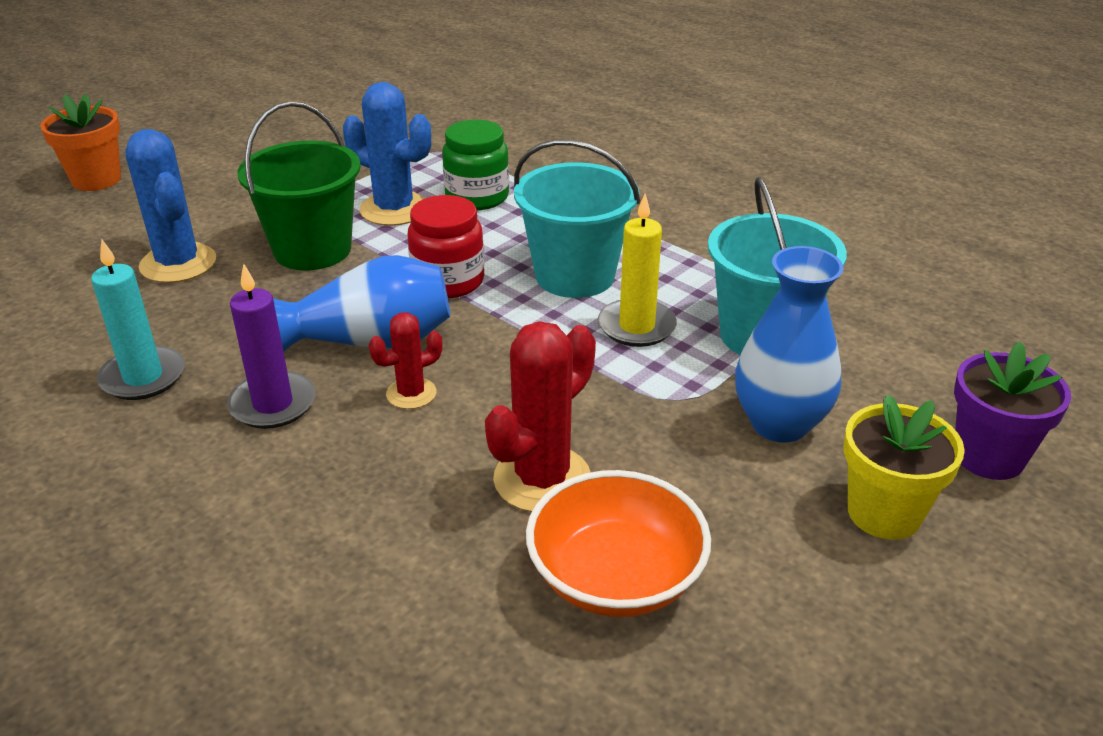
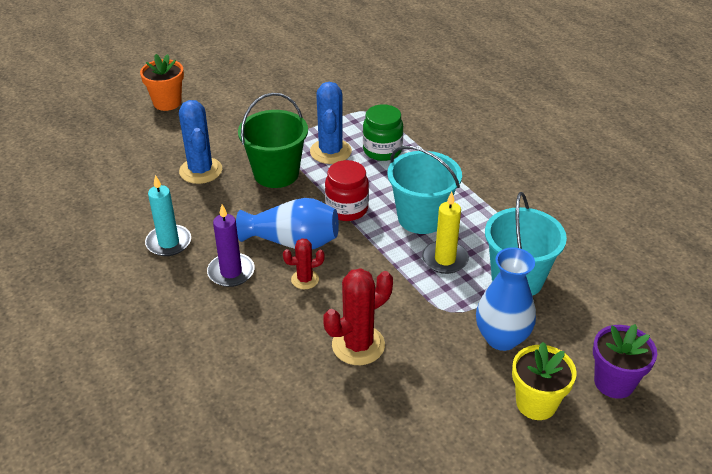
camera: 15 degrees right, 5 degrees up
(394, 209) = (330, 151): blue cactus -> blue cactus turned 45 degrees clockwise
(615, 577) = (377, 408): orange bowl -> none

